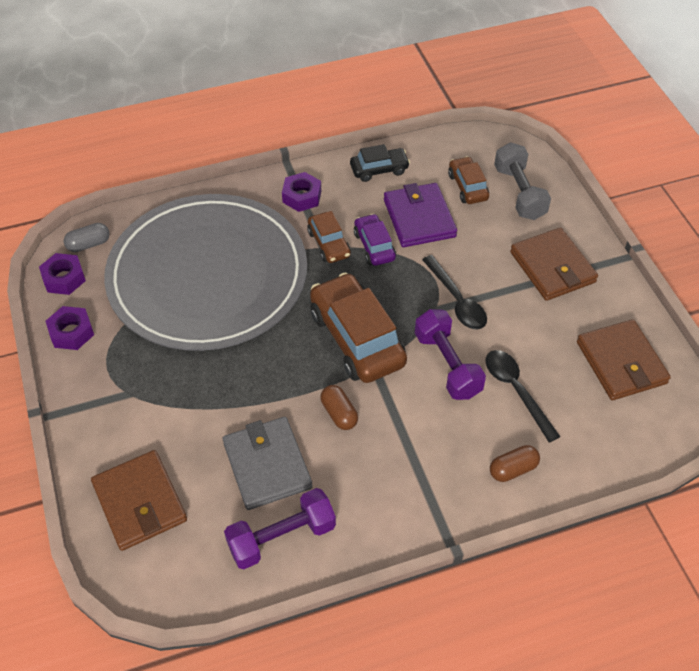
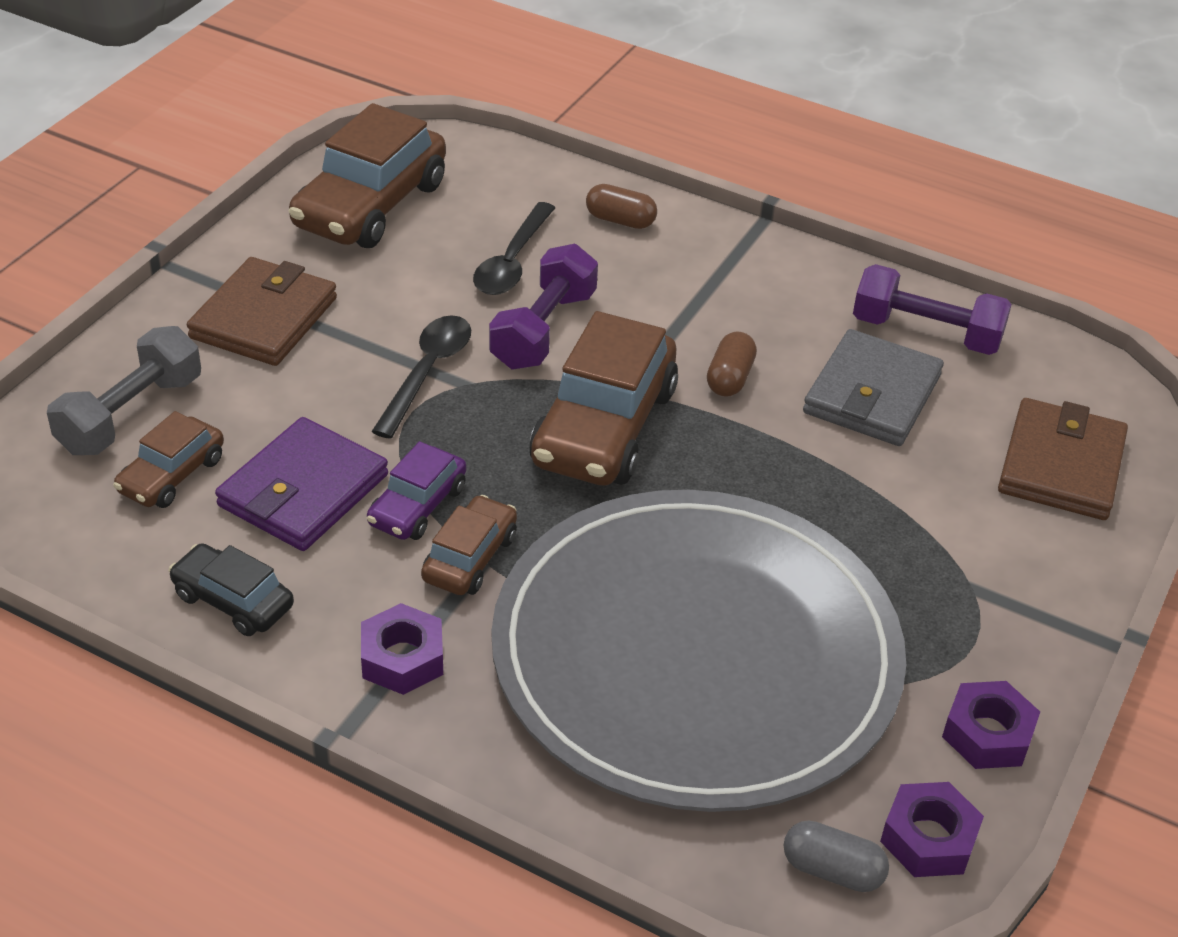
camera: 135 degrees left, 10 degrees down
(621, 363) = (370, 205): brown wallet -> brown car

